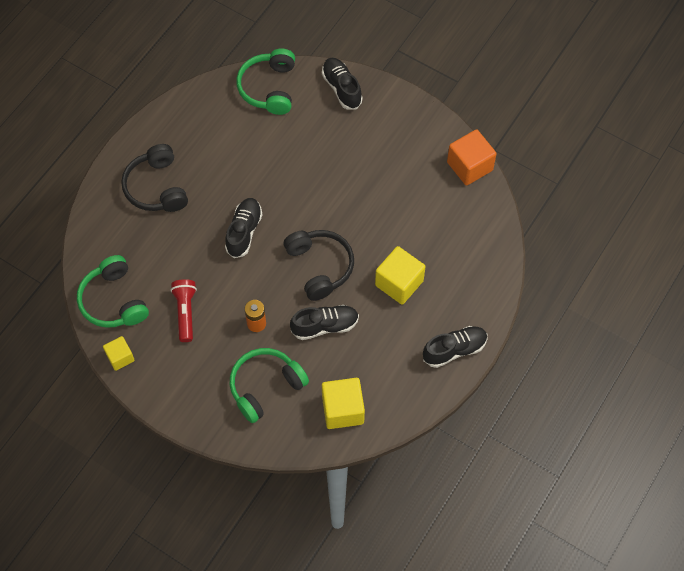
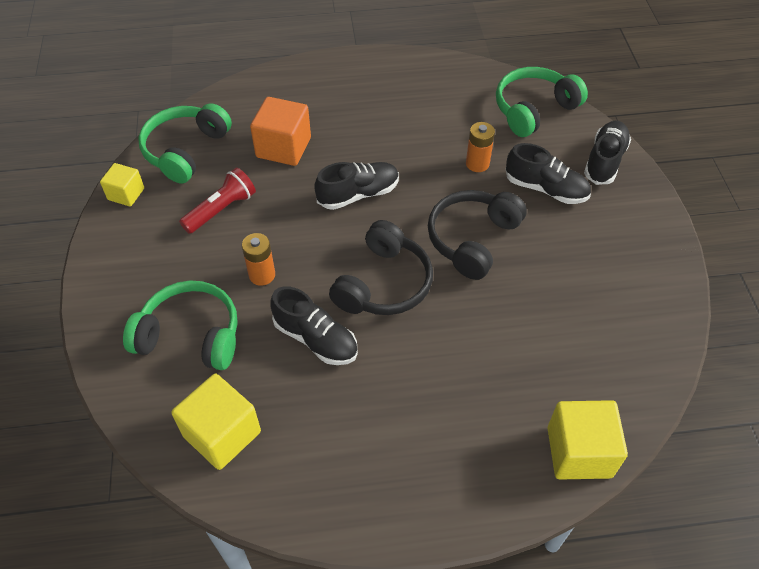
camera: 50 degrees right, 10 degrees down
(157, 187) = (337, 103): black headphones -> black headphones (473, 239)
(281, 152) = (477, 164): none -> orange battery
(399, 283) = (440, 373): yellow cube -> yellow cube (579, 452)
(454, 350) = (411, 502): black shoe -> black shoe (545, 189)
(469, 166) = (662, 336): orange cube -> orange cube (283, 147)

